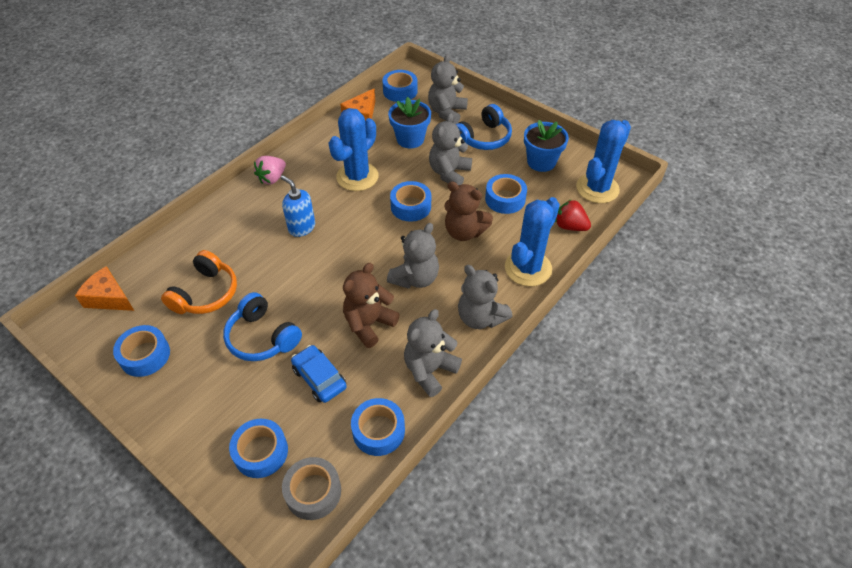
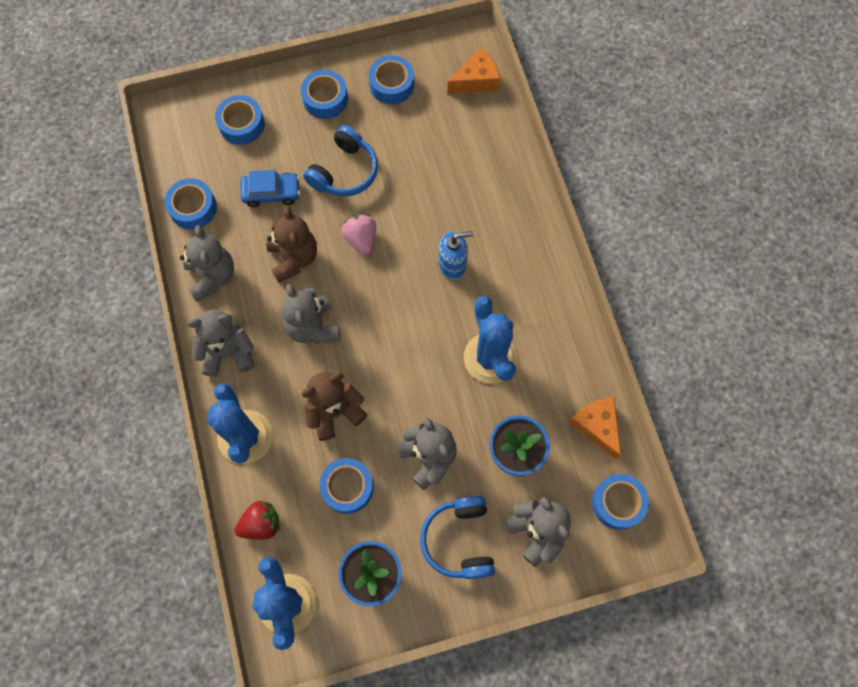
camera: 125 degrees right, 20 degrees up
(206, 293) = (426, 151): orange headphones -> none
(262, 337) = (344, 171): blue headphones -> blue headphones turned 135 degrees clockwise
(272, 178) = (546, 274): pink strawberry -> pink strawberry (361, 239)
(313, 492) = (184, 142): grey tape -> none
(411, 206) = (407, 383): blue tape -> blue tape (325, 99)

